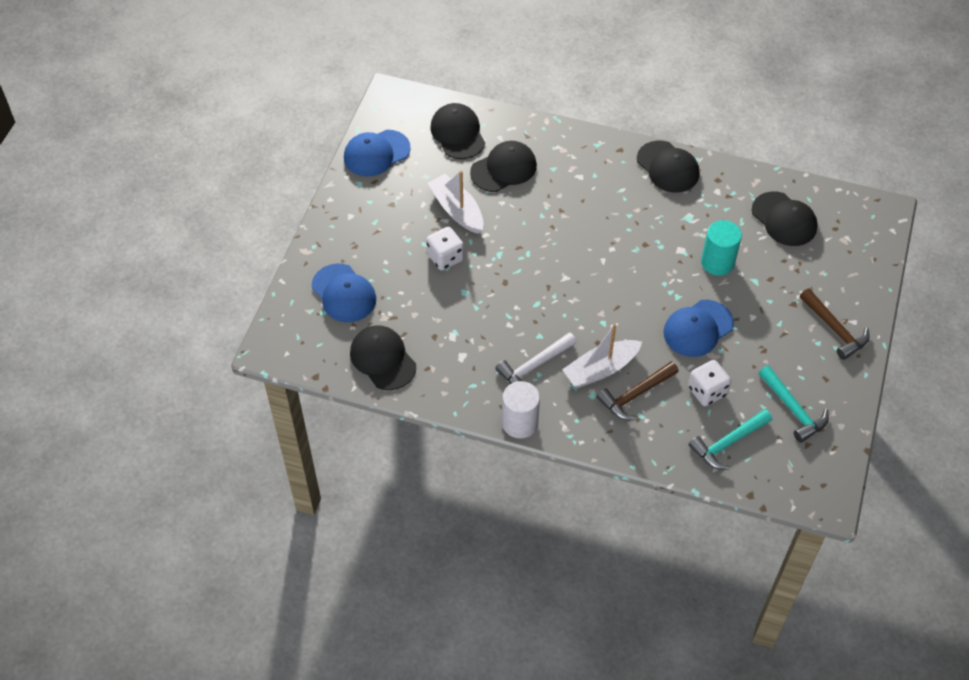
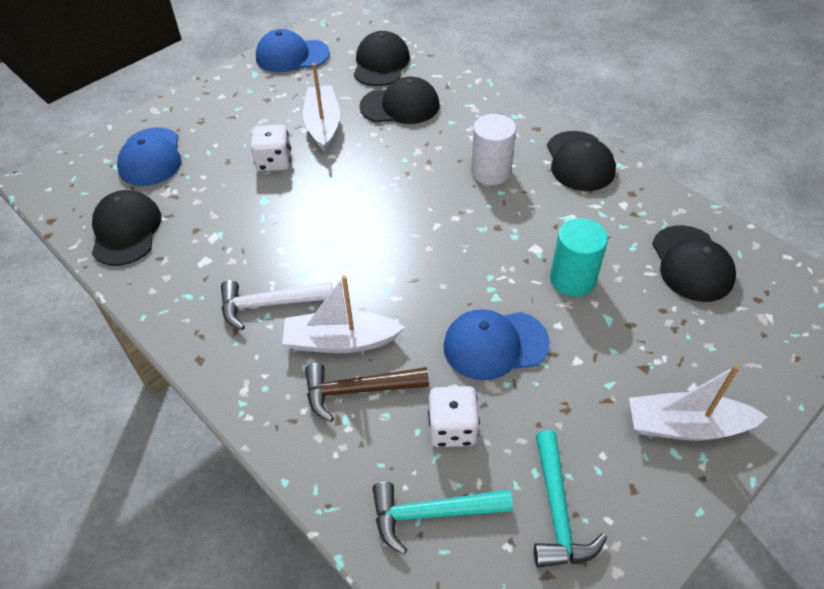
camera: 30 degrees right, 5 degrees down
(520, 423) = (199, 360): white cylinder -> white cylinder (491, 172)
(835, 329) = (686, 426): brown hammer -> white boat

